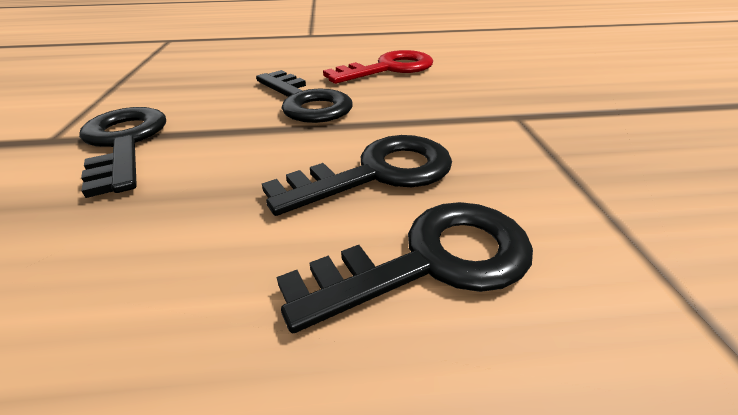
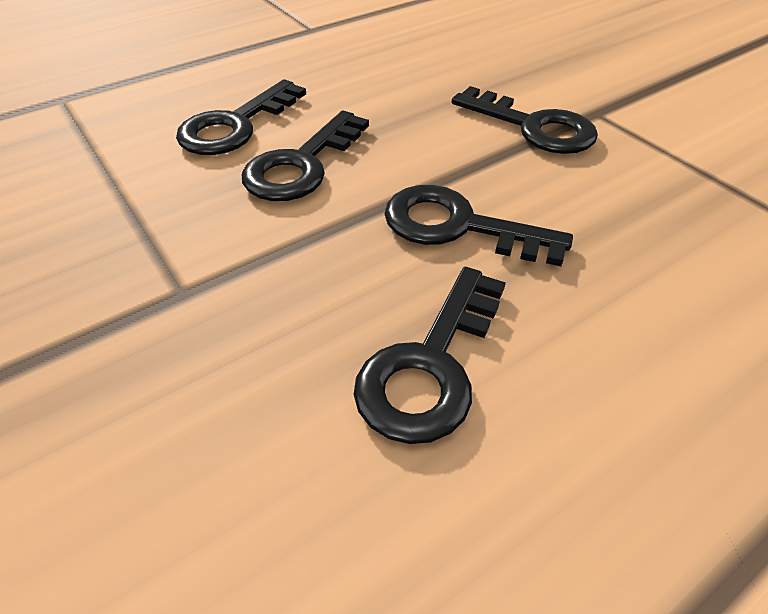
camera: 150 degrees right, 10 degrees up
(388, 69) = (430, 365): red key -> black key

